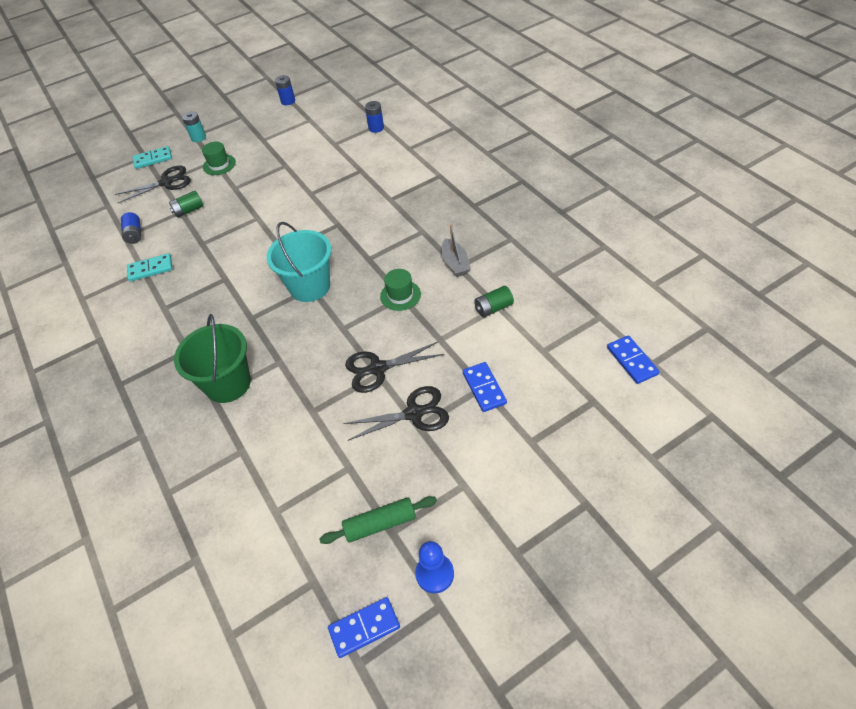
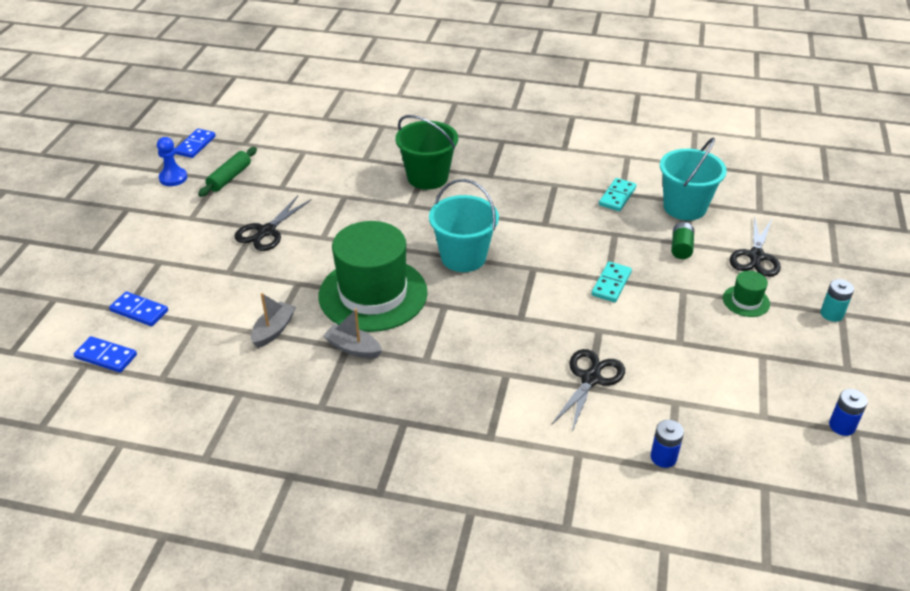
camera: 130 degrees right, 10 degrees down
(134, 234) = (684, 207): blue battery -> turquoise bucket
(153, 159) = (820, 266): turquoise domino -> turquoise domino (611, 284)
(378, 368) = (326, 240): black scissors -> black scissors (590, 379)
(400, 295) = (373, 294): green hat -> green hat, size x2.37
(484, 388) = (225, 272): blue domino -> blue domino (139, 311)
(493, 308) = (273, 330): green battery -> grey boat

